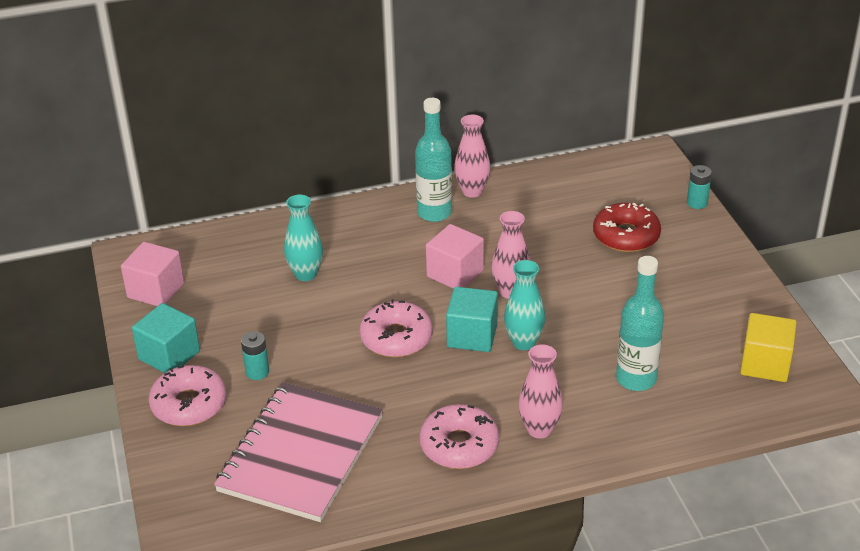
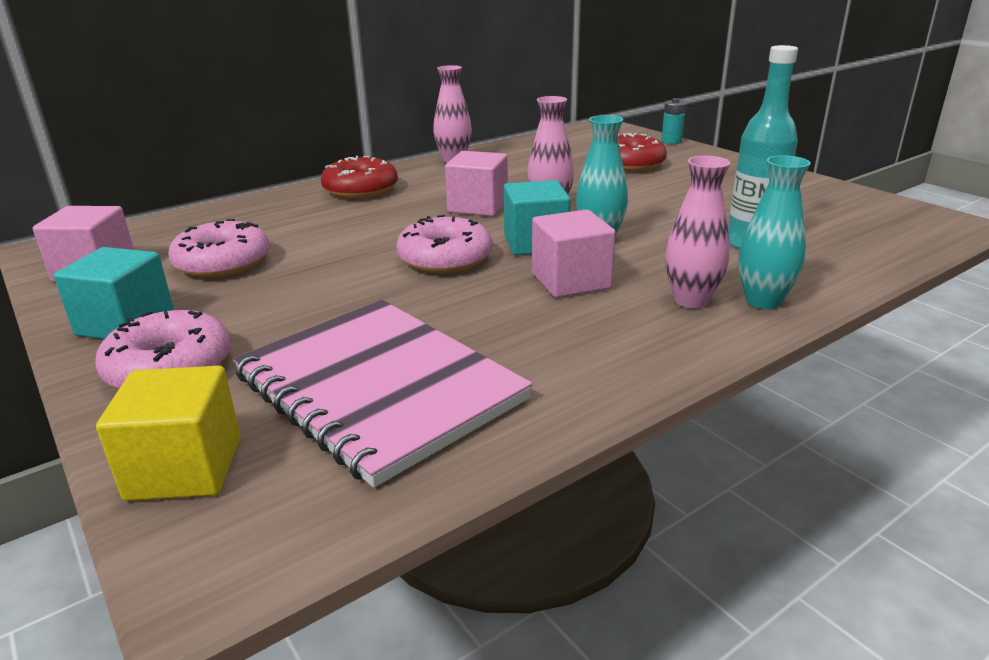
camera: 20 degrees left, 10 degrees down
(257, 372) = (269, 317): turquoise battery -> none
(301, 454) = (378, 388): pink notebook -> pink notebook turned 45 degrees counterclockwise
(305, 274) = (300, 231): turquoise vase -> turquoise vase (763, 301)
(372, 223) = (360, 189): none -> red donut
(434, 213) = (424, 176): turquoise bottle -> none
(459, 445) = (604, 333): pink donut -> pink donut (223, 263)
(470, 387) = (571, 281): none -> pink cube
(765, 364) = (863, 214): yellow cube -> yellow cube (185, 468)

